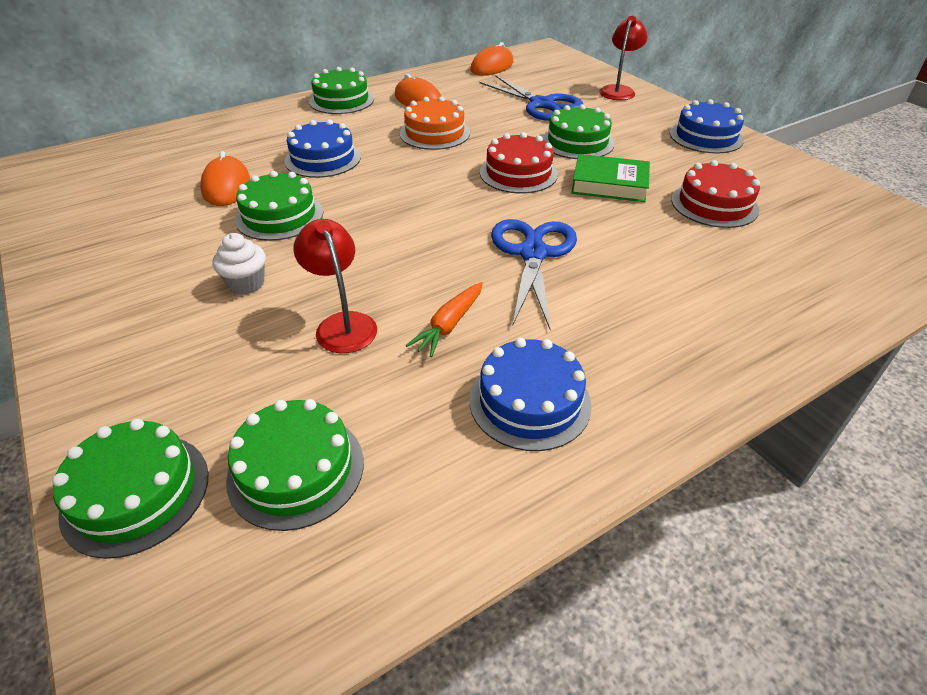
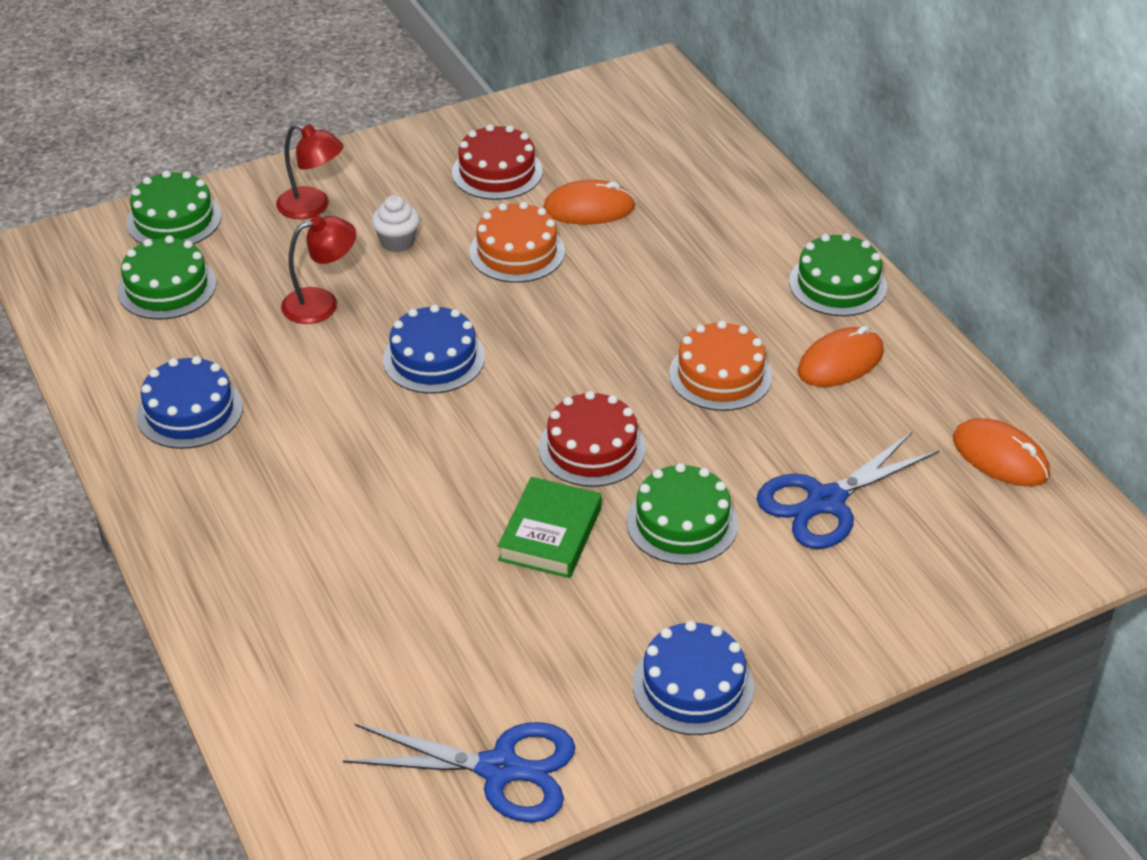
camera: 95 degrees right, 0 degrees up
(279, 216) = (517, 252): green cake -> orange cake
(323, 159) = (650, 275): blue cake -> blue cake (434, 358)
(449, 325) = (301, 369): orange carrot -> none
(532, 253) = (404, 439): blue scissors -> blue scissors (500, 769)
(618, 90) = (892, 614): red lamp -> red lamp (312, 207)
(714, 204) = (481, 631): red cake -> red cake (497, 172)

